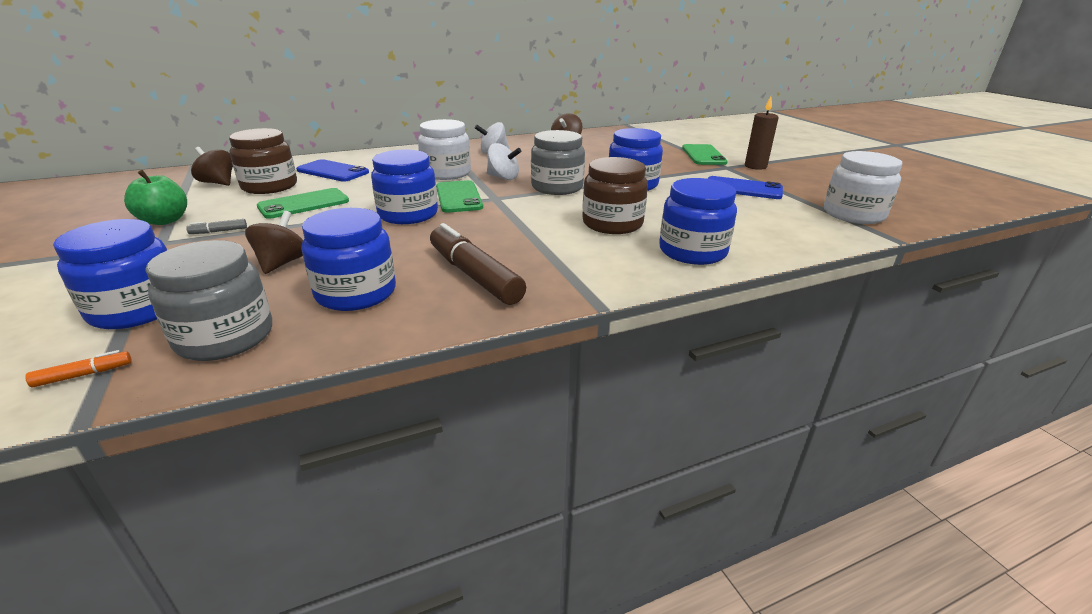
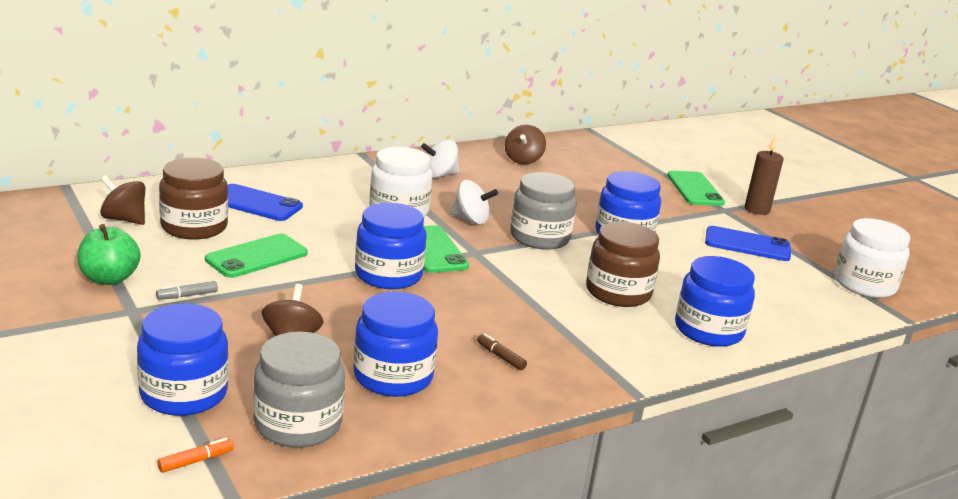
camera: 10 degrees left, 5 degrees down
(474, 275) = (500, 357): brown marker -> brown marker, size x0.40

